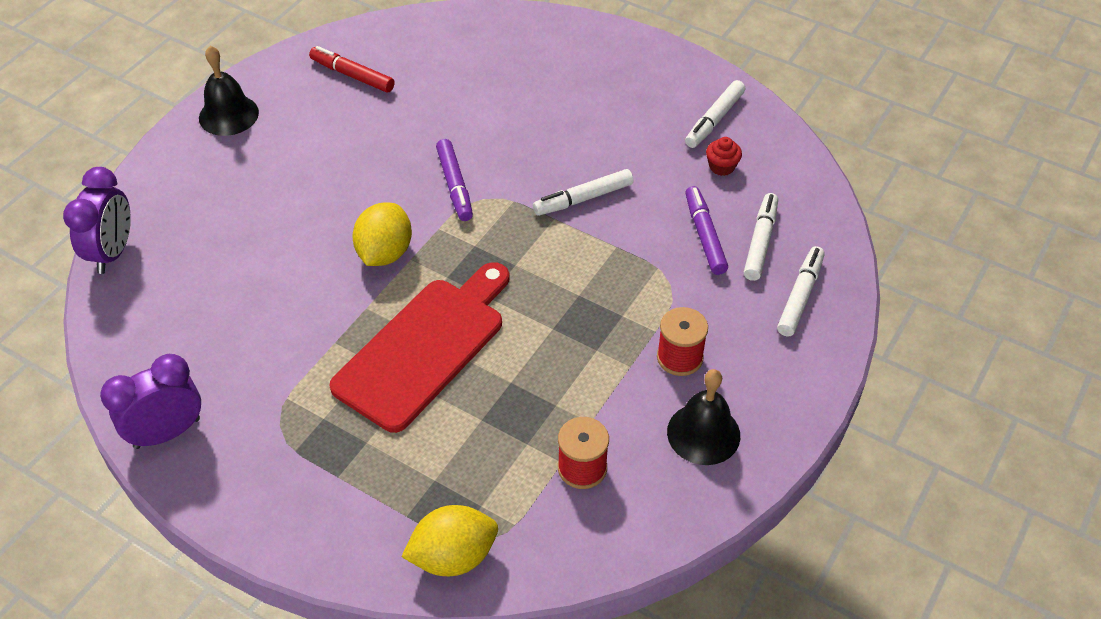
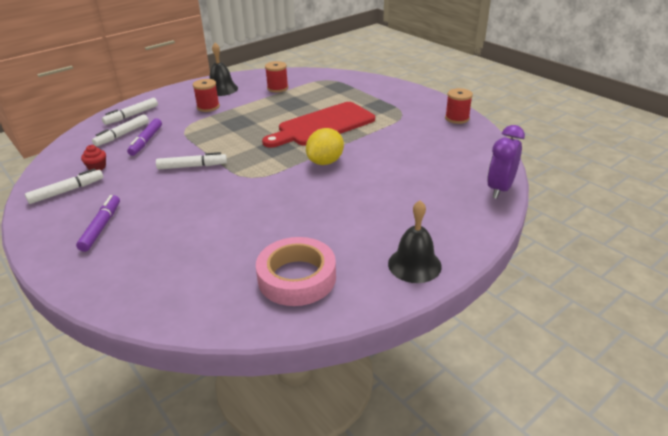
camera: 160 degrees left, 15 degrees down
(167, 433) = (457, 118): purple clock -> red spool
(352, 75) = (297, 277): red marker -> pink tape
(453, 556) = (341, 78): yellow lemon -> none
(455, 185) = (263, 186): purple marker -> purple marker (101, 227)

